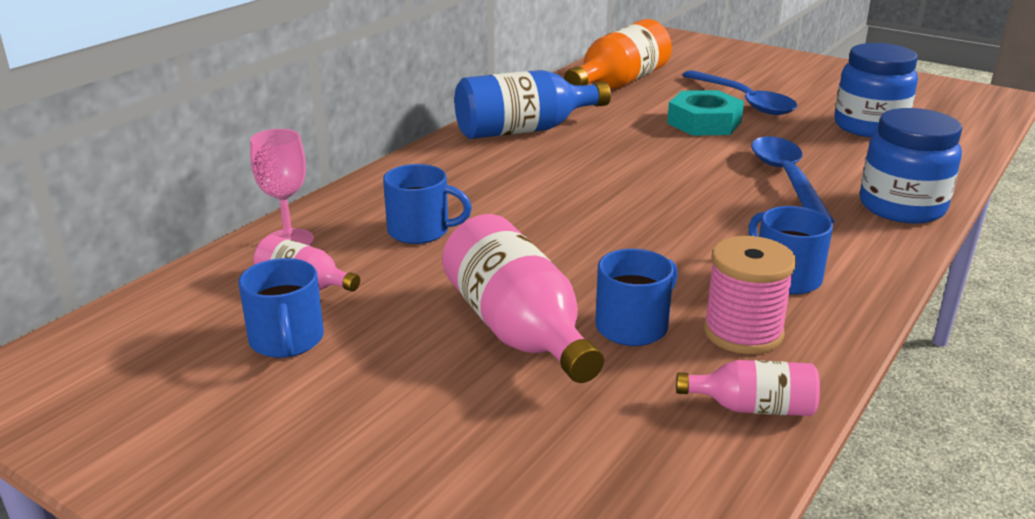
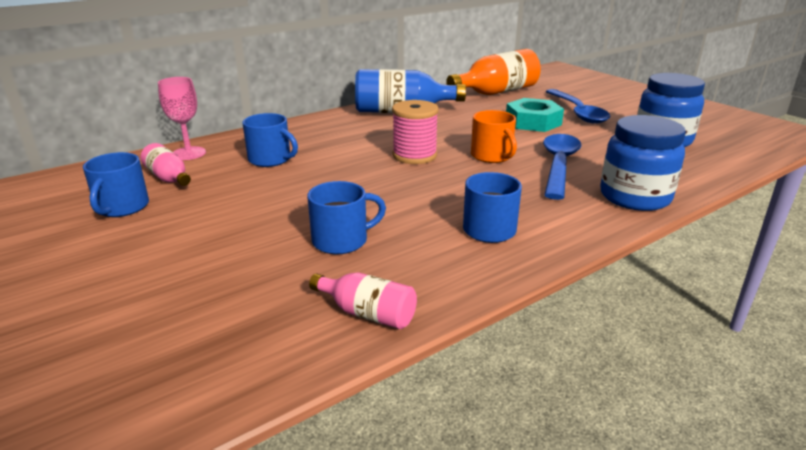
camera: 20 degrees right, 0 degrees up
(518, 330) = (263, 228): pink bottle -> none
(700, 179) = (492, 156): none -> orange mug
(743, 332) = (416, 260): pink spool -> pink spool (414, 155)

